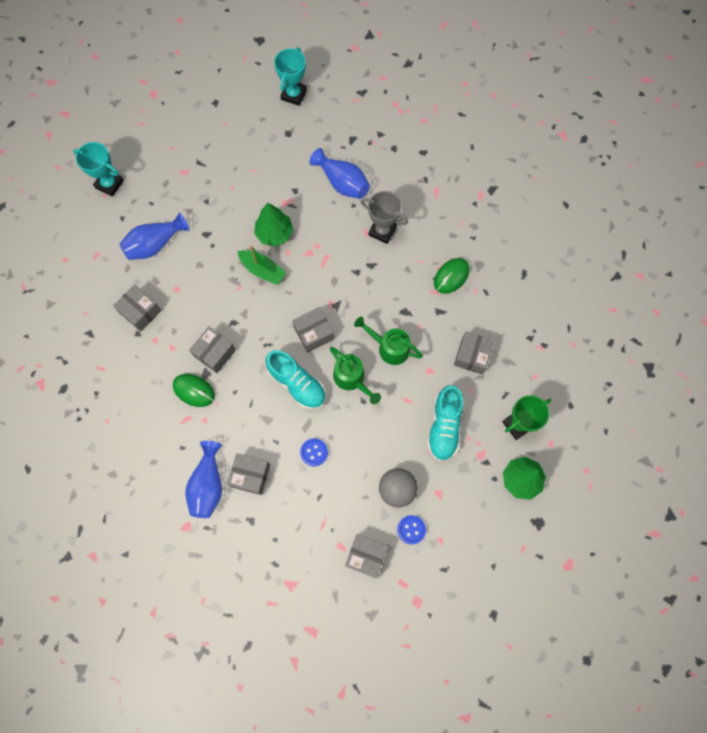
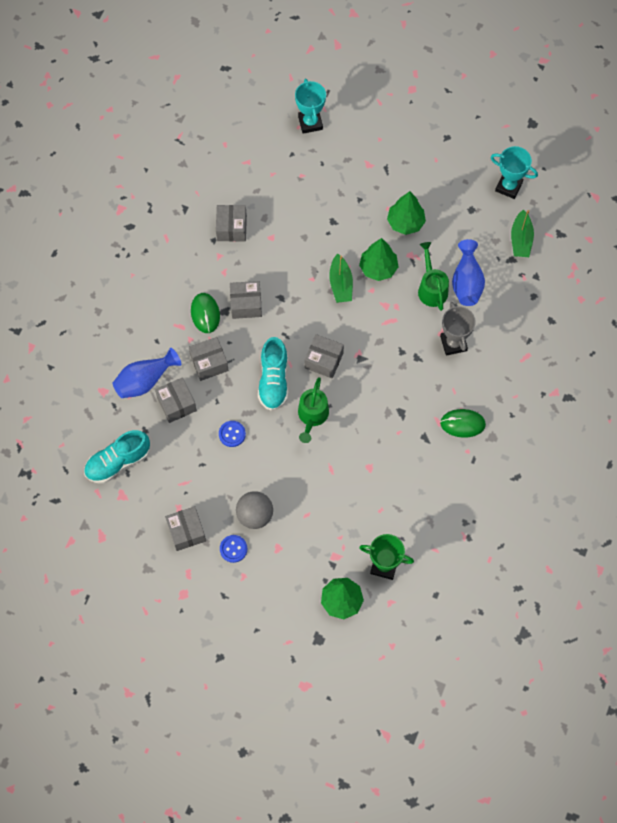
camera: 50 degrees right, 5 degrees down
(155, 244) = (292, 194): blue vase -> none
(256, 185) = (405, 223): none -> green tree
(293, 95) = (508, 186): turquoise trophy -> turquoise trophy turned 45 degrees clockwise
(342, 120) = (521, 239): none -> green boat
(389, 347) = (361, 423): green watering can -> green watering can (431, 288)
(444, 427) = (333, 512): turquoise shoe -> turquoise shoe (118, 462)
(472, 356) = (410, 490): grey box -> grey box (209, 363)

